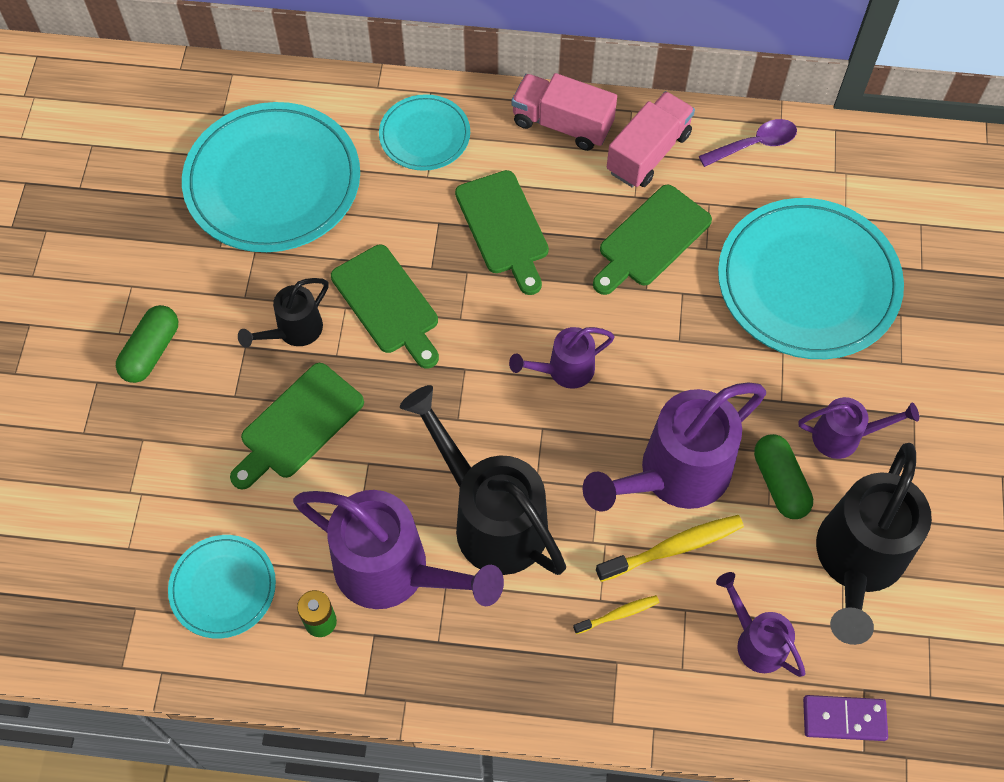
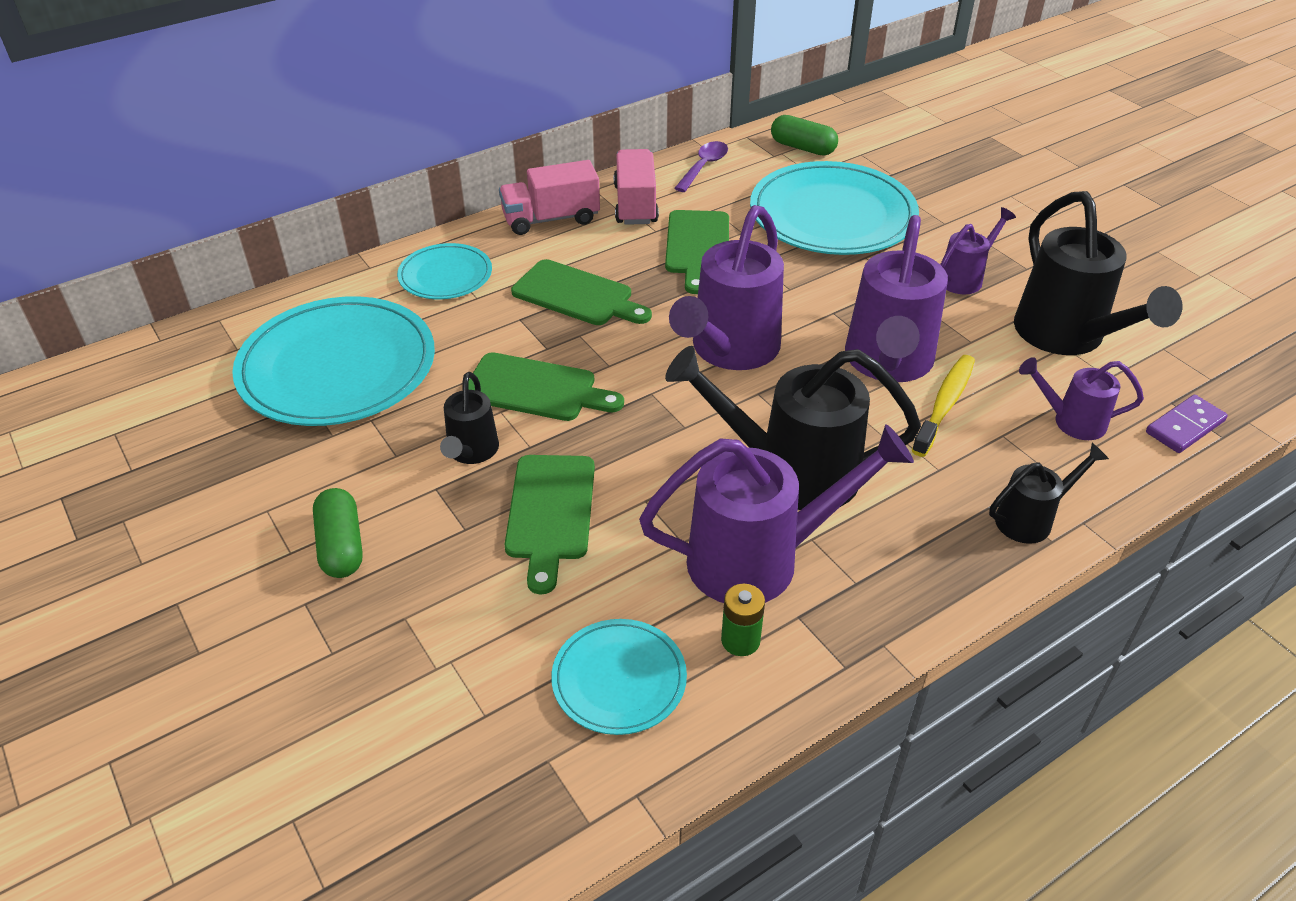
camera: 40 degrees left, 20 degrees down
(564, 370) = (730, 350): purple watering can -> purple watering can, size x1.90
(617, 694) = (1030, 519): none -> black watering can
(618, 614) = (963, 469): yellow toothbrush -> none
(780, 483) = (961, 325): green capsule -> green capsule (802, 148)

